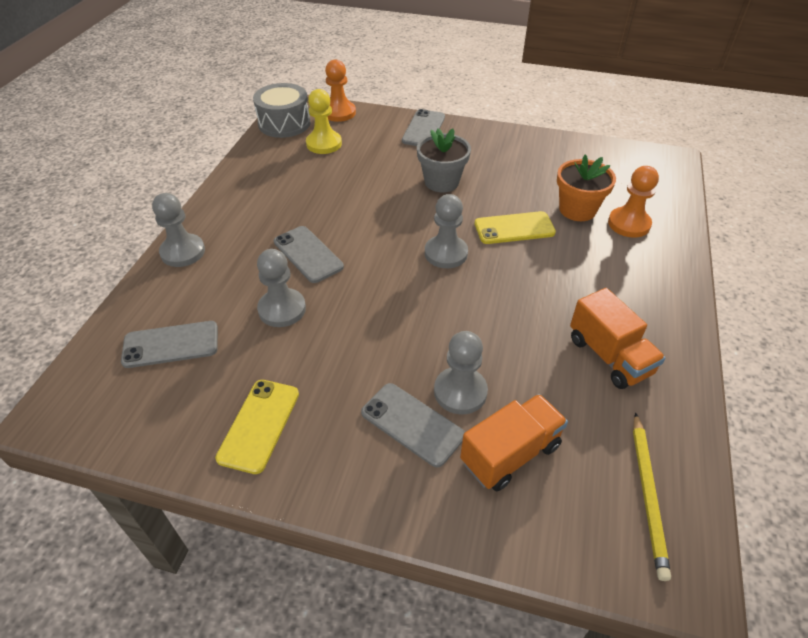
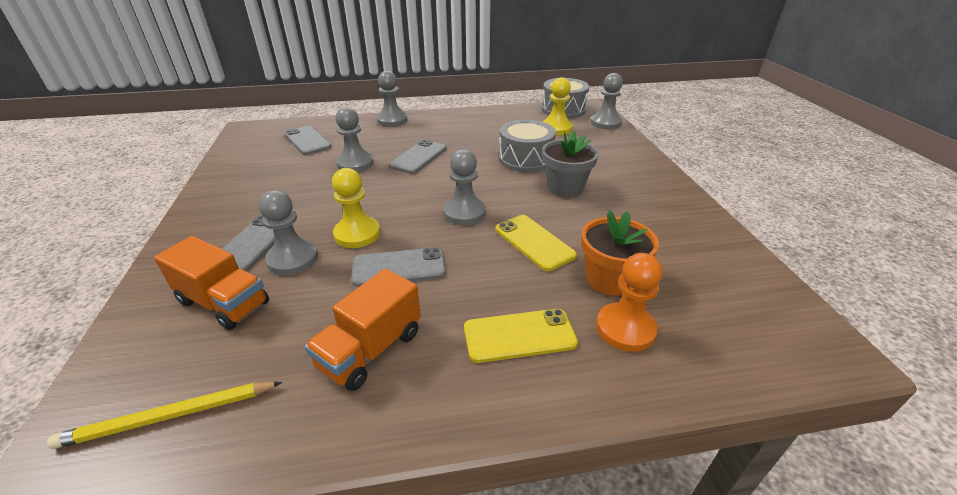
camera: 65 degrees right, 10 degrees down
(259, 425) = (245, 185): yellow phone -> yellow phone (519, 335)
(339, 113) = (605, 123): orange pawn -> grey pawn
(372, 185) = (525, 159): none -> grey drum
(423, 129) = (635, 161): grey phone -> grey phone (399, 267)
(440, 335) = (357, 234): none -> yellow pawn

